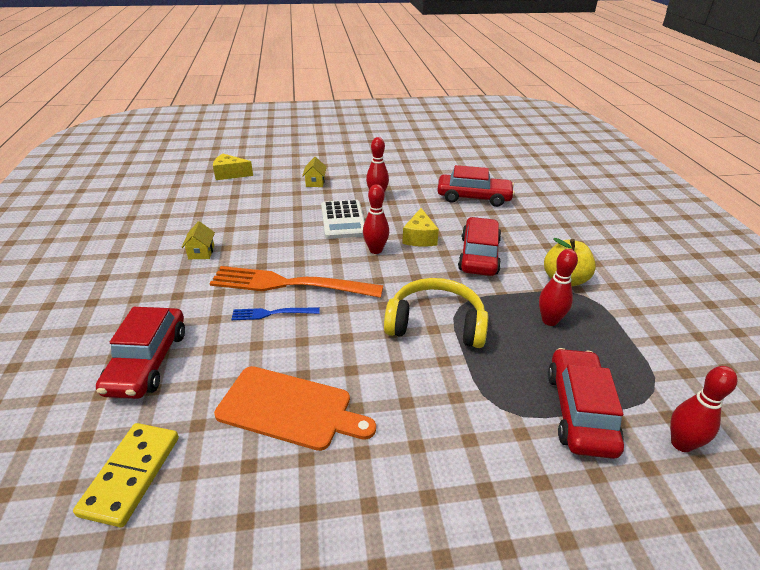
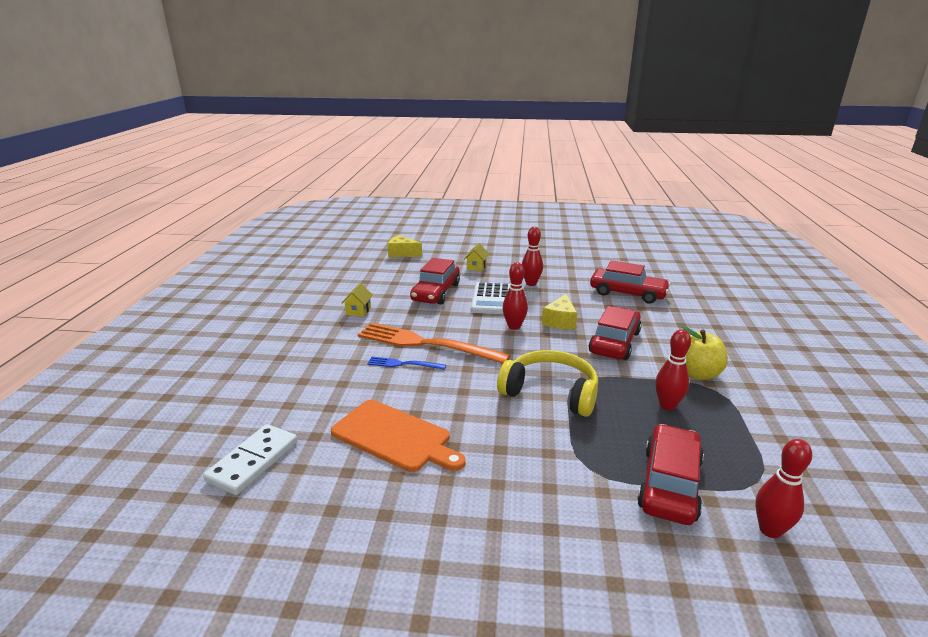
camera: 15 degrees right, 10 degrees down
(131, 475) = (253, 461): yellow domino -> white domino
(147, 361) = (290, 385): red car -> red car (436, 292)

